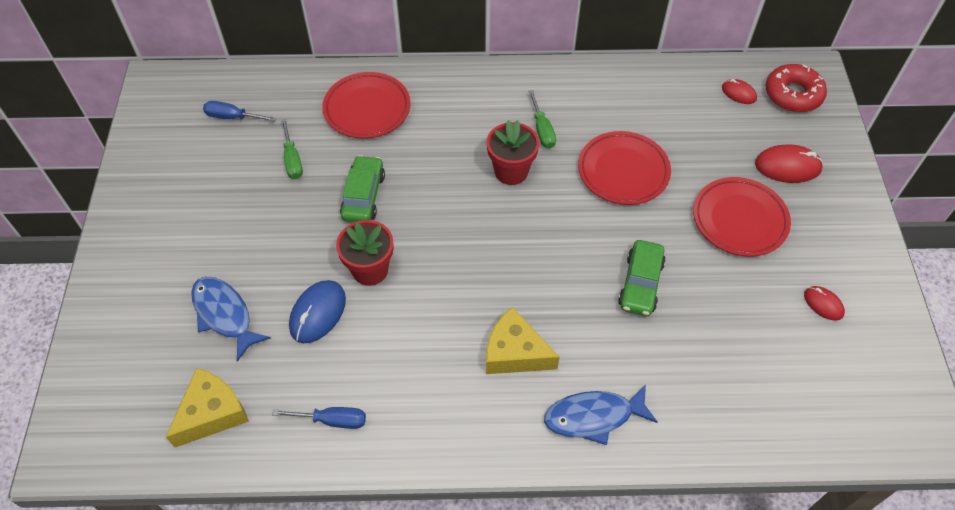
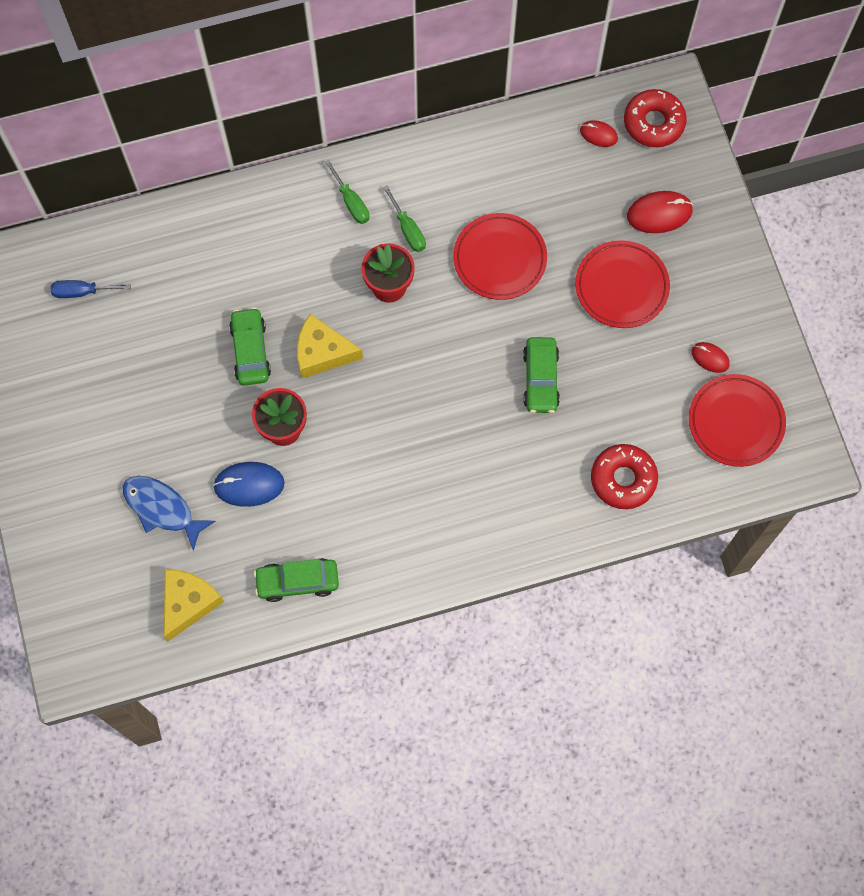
camera: 15 degrees left, 15 degrees up
(292, 160) = (164, 327): green screwdriver -> green screwdriver (351, 202)
(318, 313) = (249, 485): blue mouse -> blue mouse turned 75 degrees clockwise
(332, 420) = (297, 581): blue screwdriver -> green car
(367, 109) = (220, 247): red plate -> red plate (735, 422)
(515, 352) = (441, 477): yellow cheese -> yellow cheese (322, 352)
(593, 416) = (525, 519): blue fish -> none
(710, 402) = (623, 479): none -> red donut

